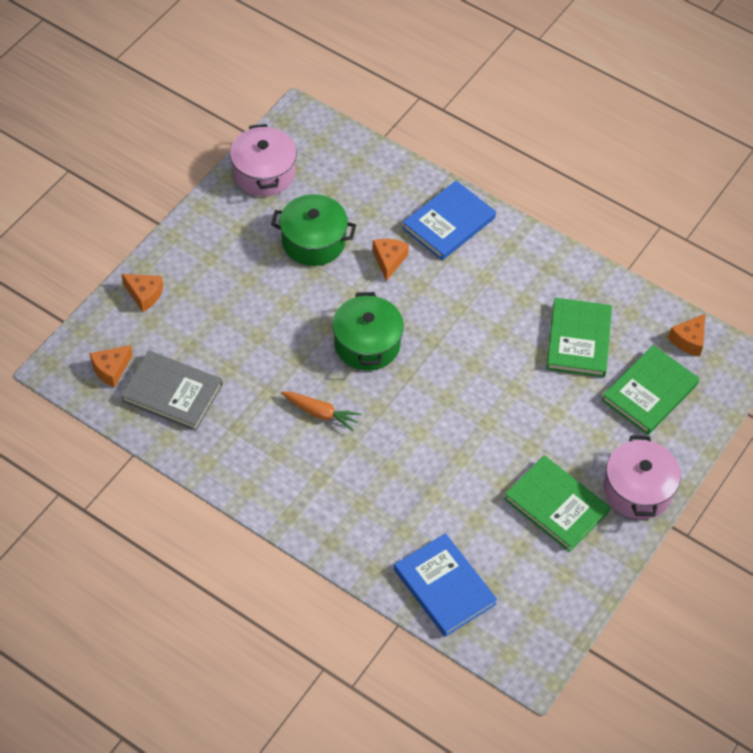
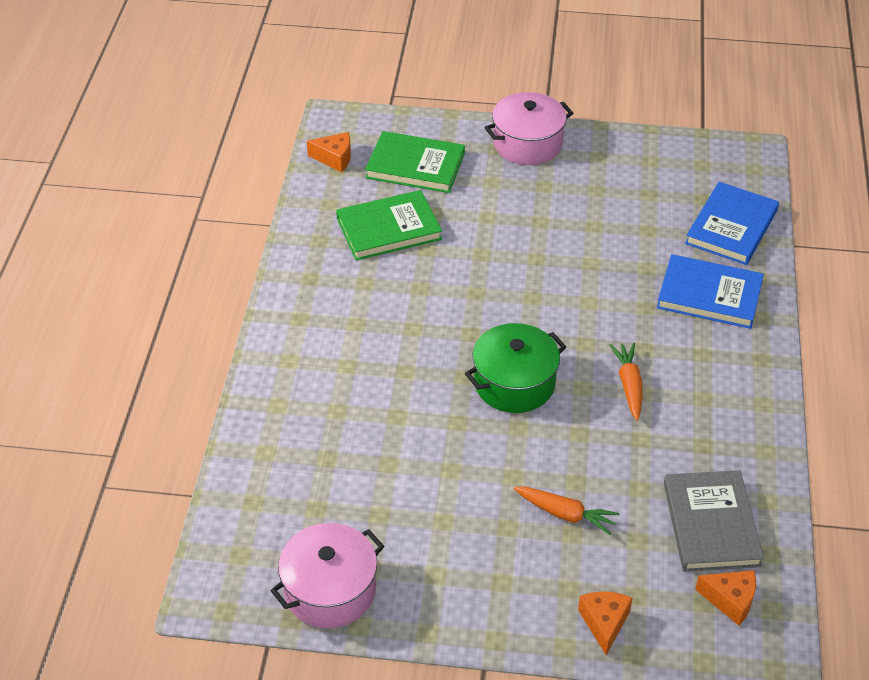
camera: 115 degrees left, 10 degrees down
(236, 316) = (566, 514): none -> orange carrot
(313, 241) = (406, 490): green pot -> none
(389, 260) = (388, 410): orange cheese -> none
(448, 223) = (299, 379): blue book -> blue book (709, 295)
(556, 506) = (587, 186): green book -> none

